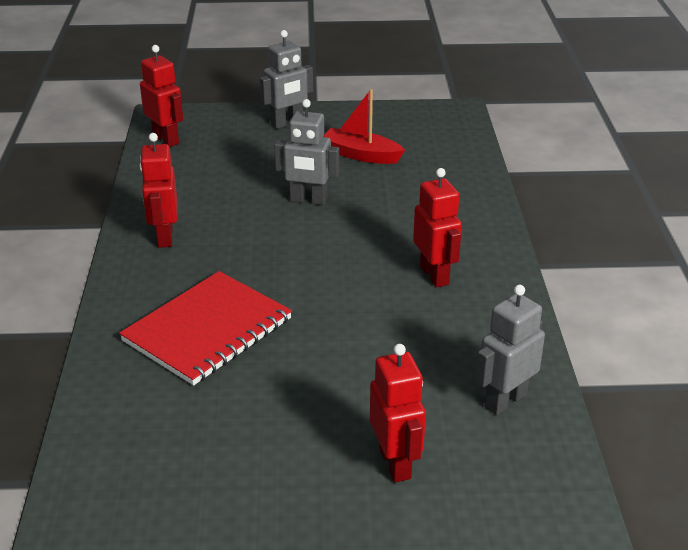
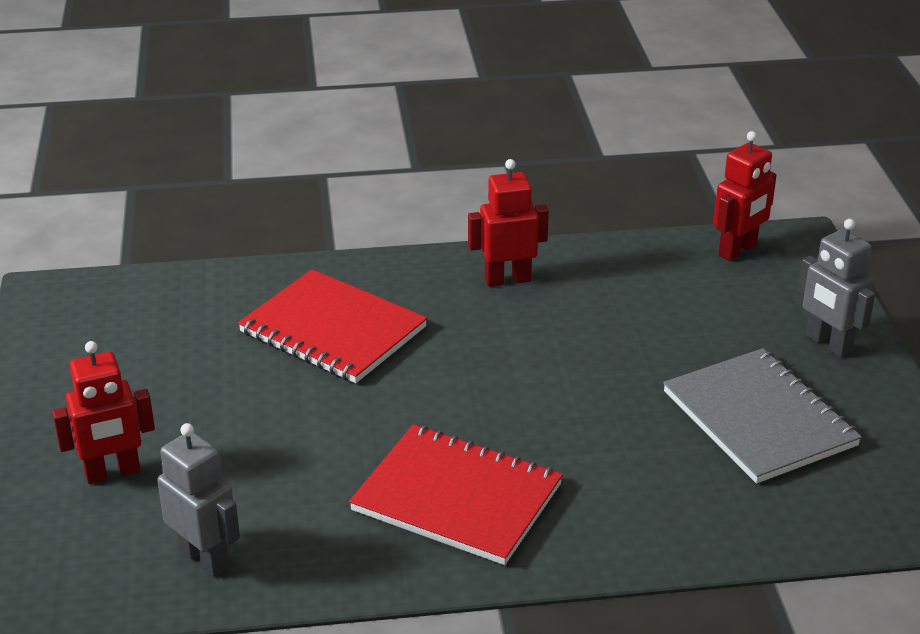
camera: 85 degrees right, 0 degrees up
(308, 200) = (618, 379): grey robot -> none
(361, 155) = (759, 418): red boat -> grey notebook
(434, 275) = (457, 497): red robot -> red notebook

